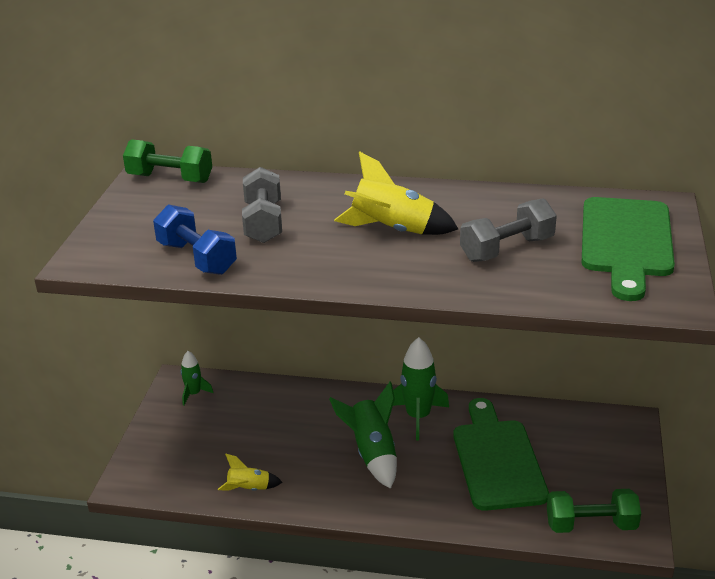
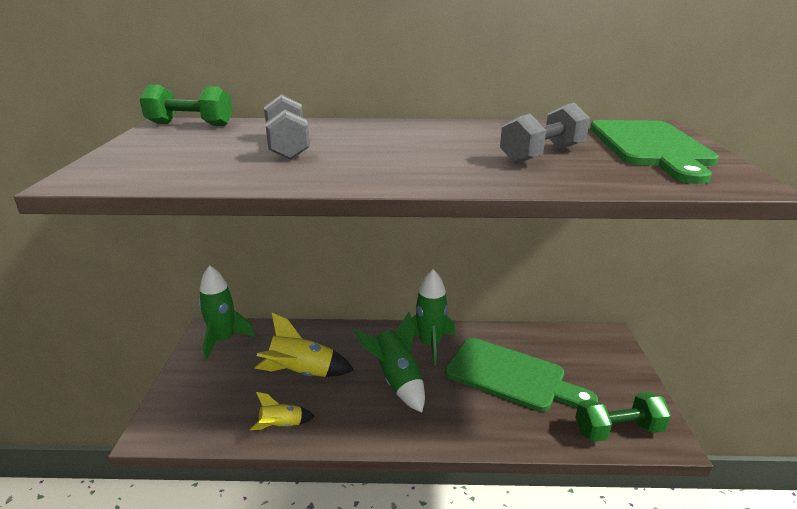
camera: 10 degrees left, 5 degrees down
(194, 394) = (223, 340): green rocket -> green rocket, size x1.75
(197, 258) = (216, 172): blue dumbbell -> none
(392, 230) = (421, 147): yellow rocket -> yellow rocket (302, 373)
(497, 459) = (511, 376): green cutting board -> green cutting board turned 135 degrees clockwise

